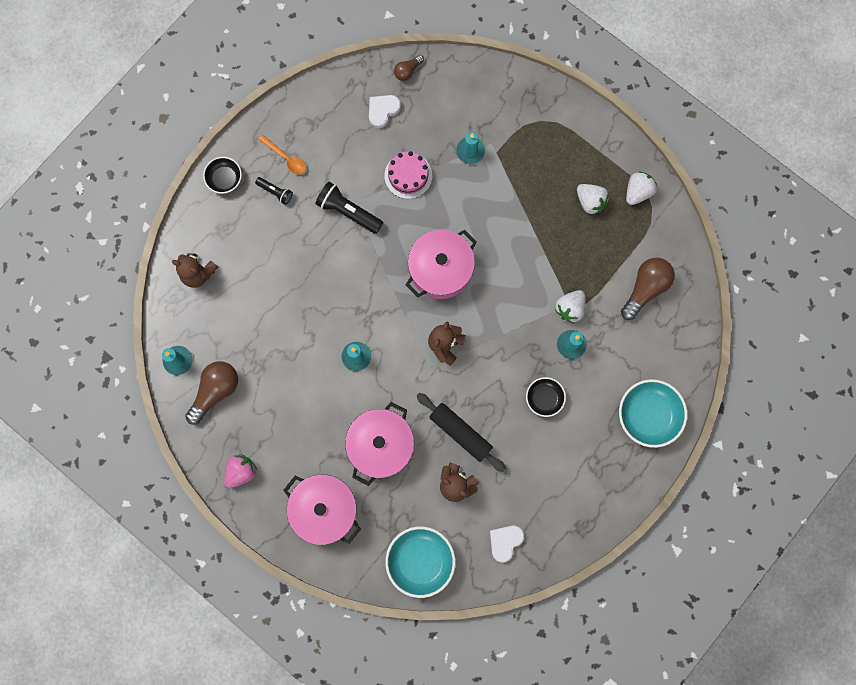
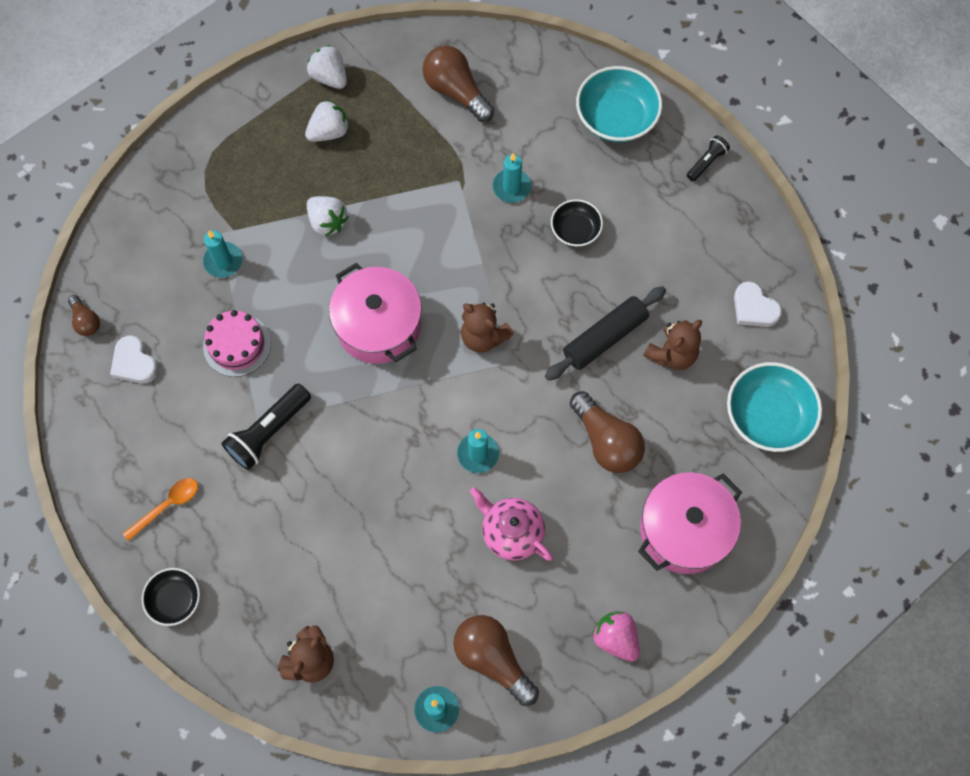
camera: 80 degrees left, 10 degrees down
(275, 192) = (214, 528): black flashlight -> black flashlight (706, 162)
(304, 389) = (511, 532): none -> pink teapot
(381, 445) = (606, 441): pink pot -> brown light bulb
(570, 308) = (464, 180): white strawberry -> white strawberry (327, 222)

